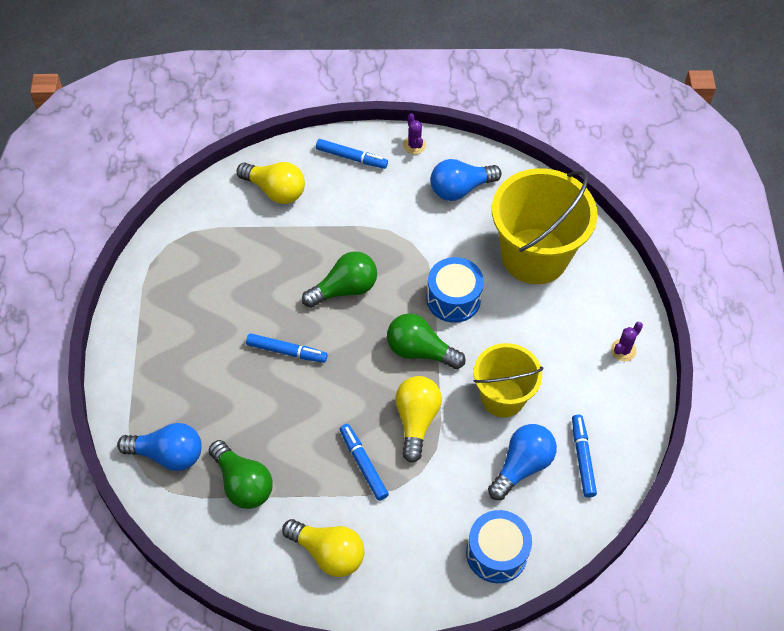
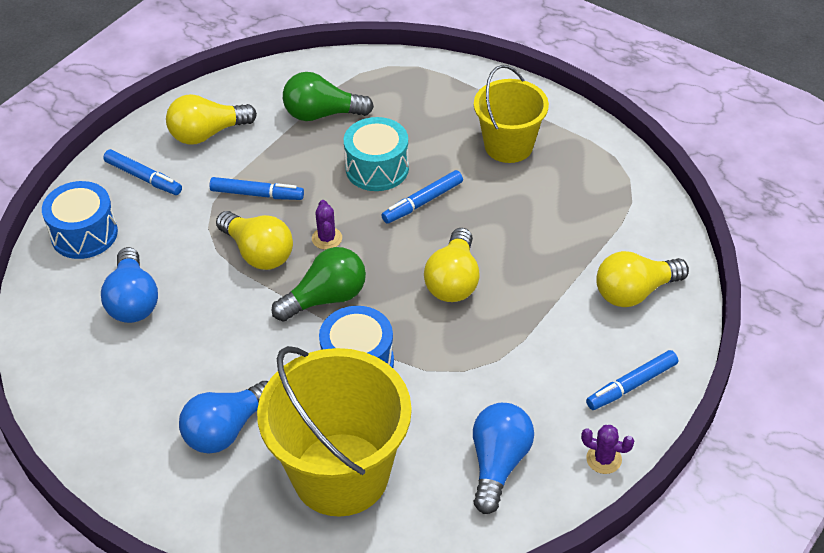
camera: 130 degrees right, 10 degrees down
(168, 454) = (395, 84): blue light bulb -> blue light bulb (226, 430)
(274, 403) = (377, 168): none -> turquoise drum
(344, 289) = (453, 281): green light bulb -> yellow light bulb
(502, 397) = (211, 331): yellow bucket -> yellow bucket (508, 146)
(582, 458) = (88, 351): blue marker -> blue marker (143, 178)
(623, 350) = (150, 472): purple cactus -> purple cactus (327, 238)

